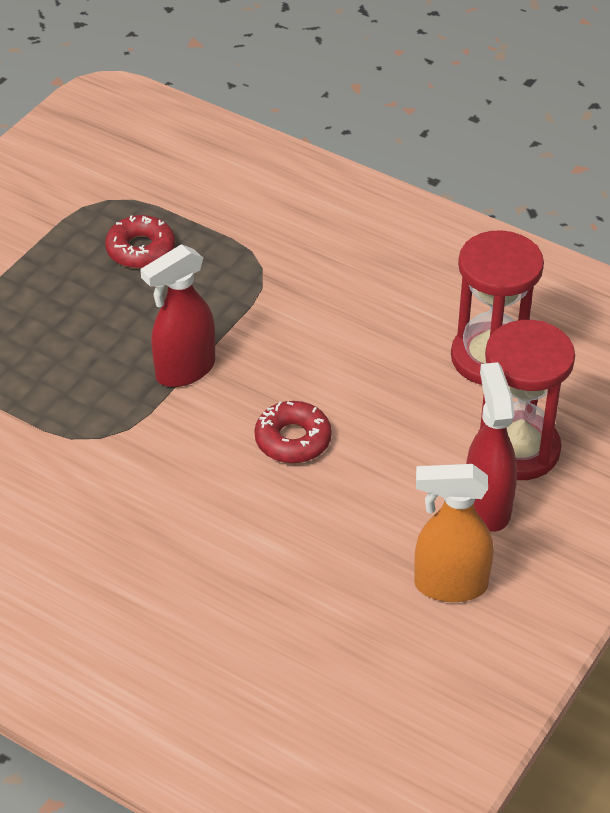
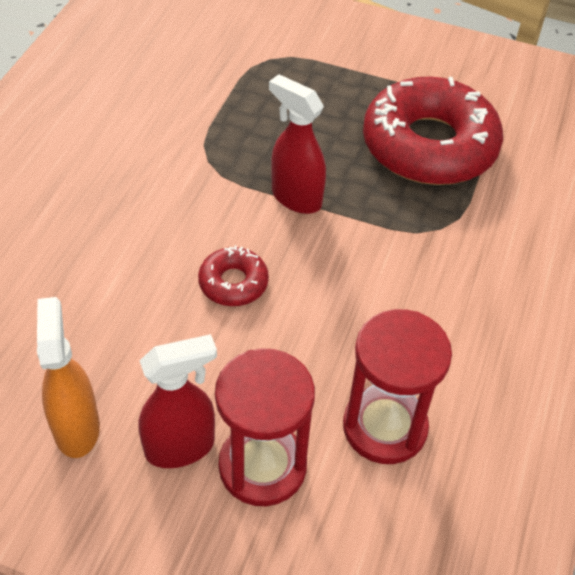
camera: 75 degrees right, 5 degrees up
(140, 250) = (429, 145): red donut -> red donut, size x2.24

